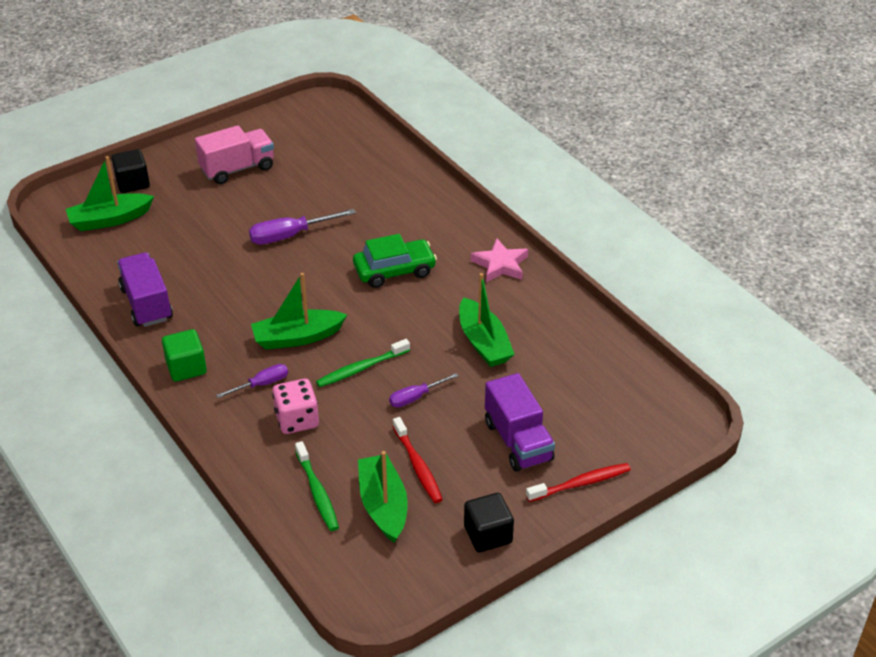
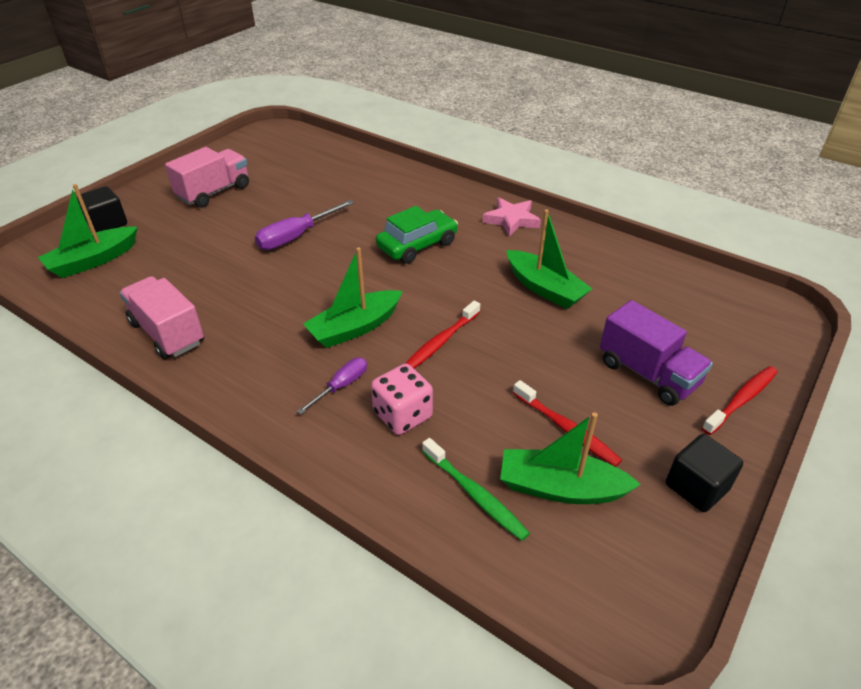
camera: 20 degrees left, 0 degrees up
(146, 304) = (167, 333): purple truck -> pink truck
(186, 367) = (244, 390): green cube -> none
(361, 368) = (441, 342): green toothbrush -> red toothbrush
(383, 506) = (561, 488): green boat -> green boat turned 45 degrees counterclockwise
(415, 397) = (515, 357): purple screwdriver -> none

